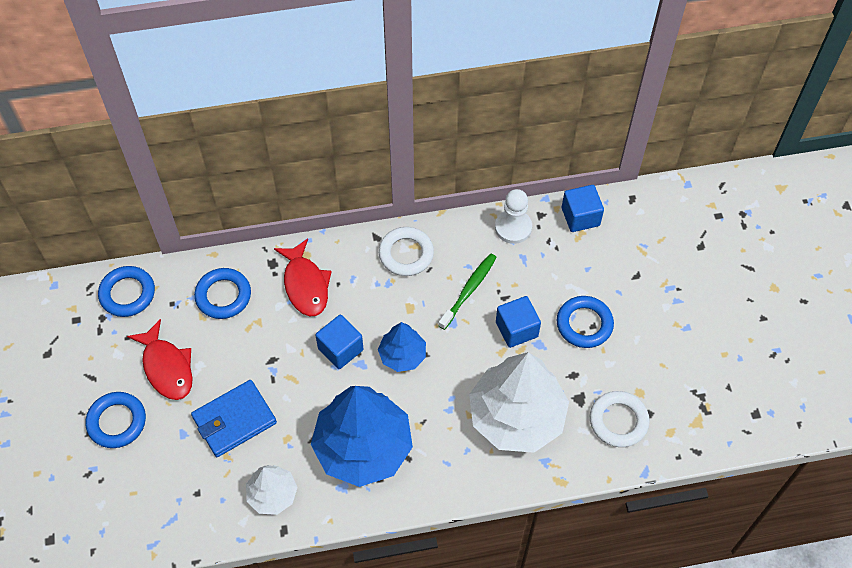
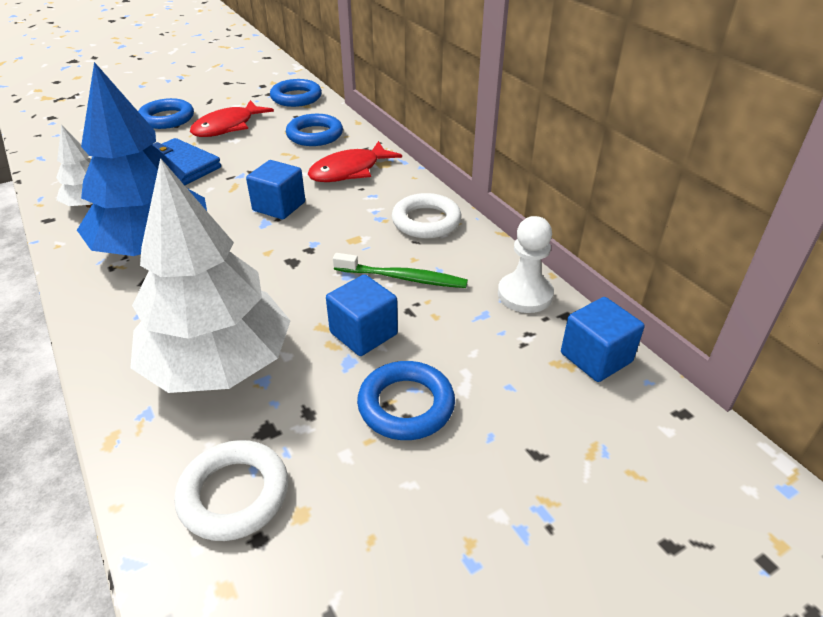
camera: 70 degrees right, 20 degrees down
(402, 355) = (286, 248): blue tree -> none

